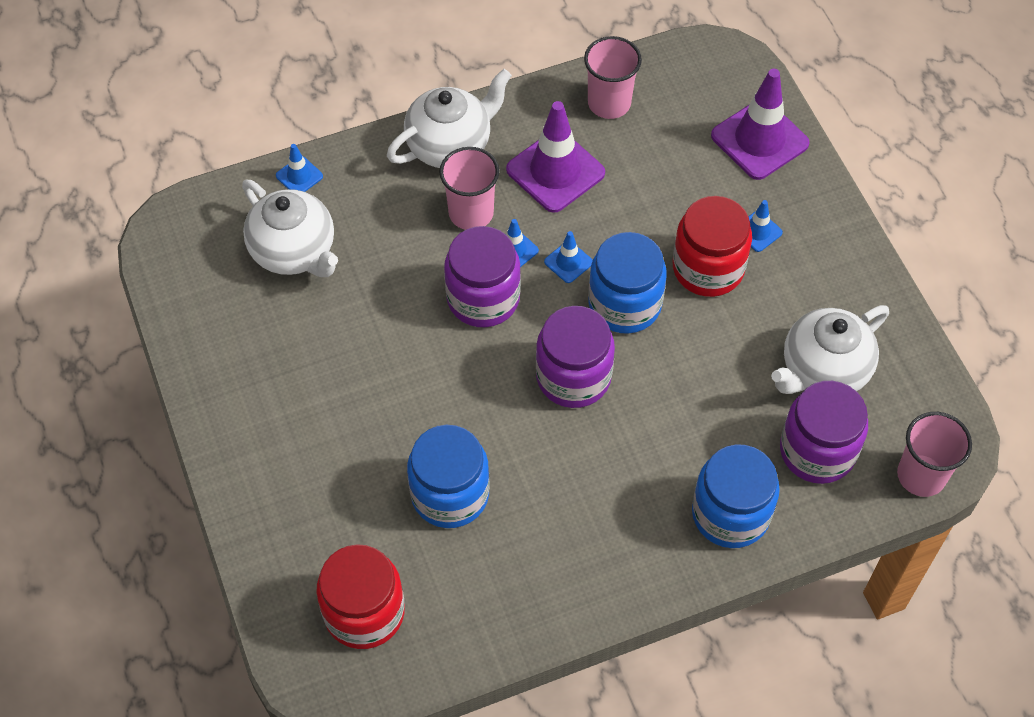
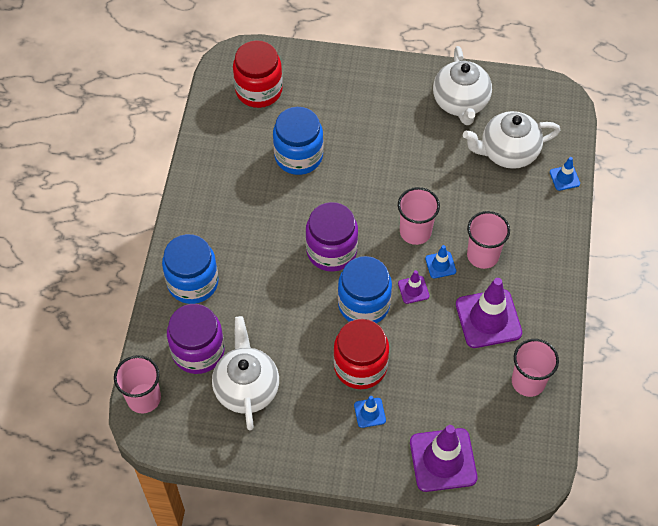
camera: 120 degrees right, 0 degrees up
(450, 145) = (544, 269): white teapot -> white teapot (460, 103)
(483, 298) = (415, 231): purple jar -> pink cup
(568, 262) = (413, 290): blue traffic cone -> purple traffic cone

